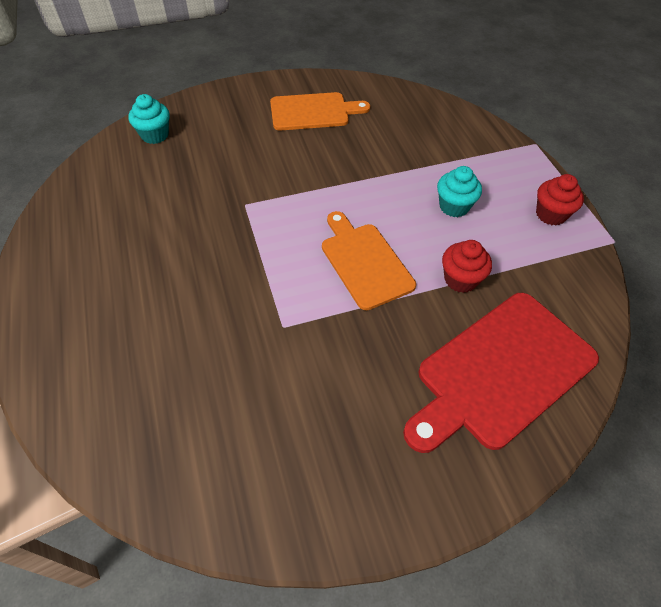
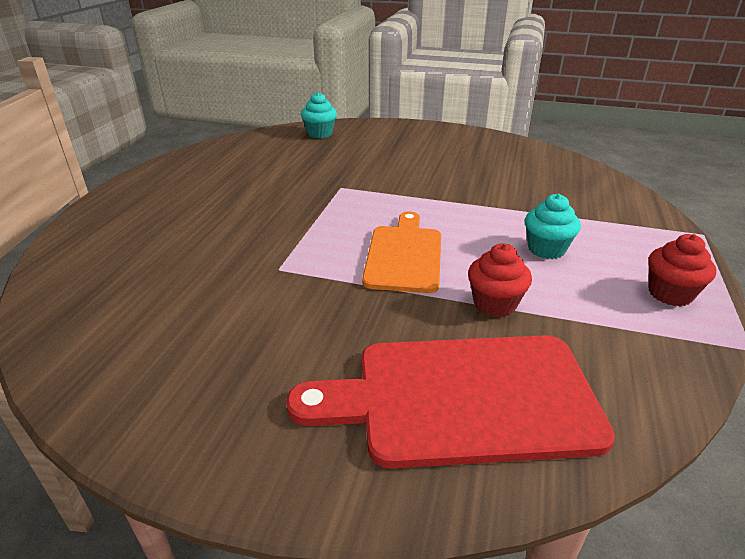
camera: 35 degrees right, 20 degrees down
(313, 112) = (466, 152): orange cutting board -> none

